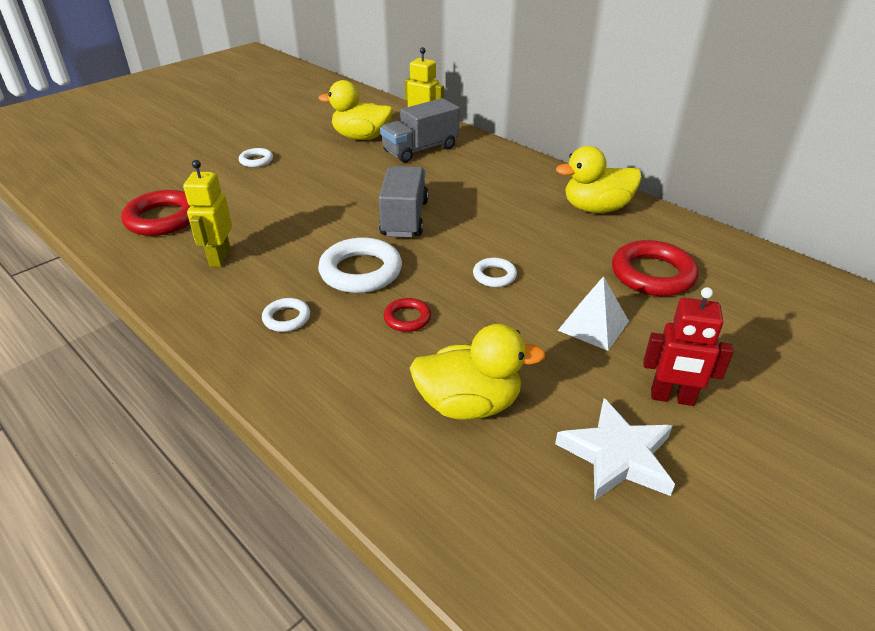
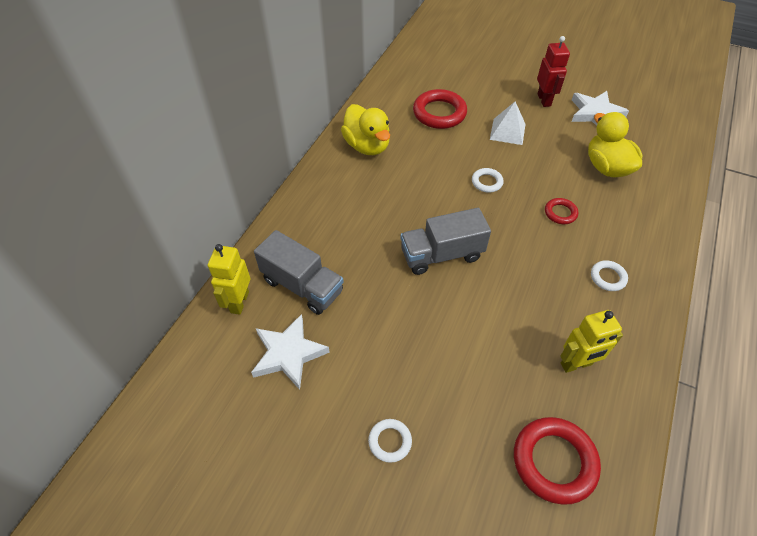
camera: 110 degrees left, 15 degrees up
(361, 137) = (288, 354): yellow duck -> white star
(361, 271) = (529, 256): white ring -> none

